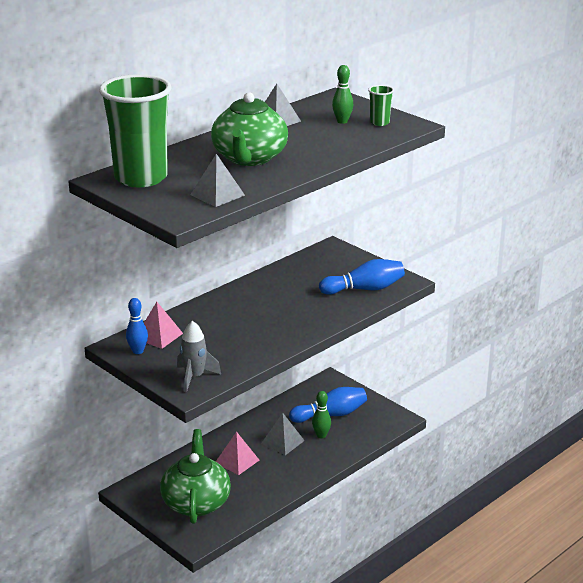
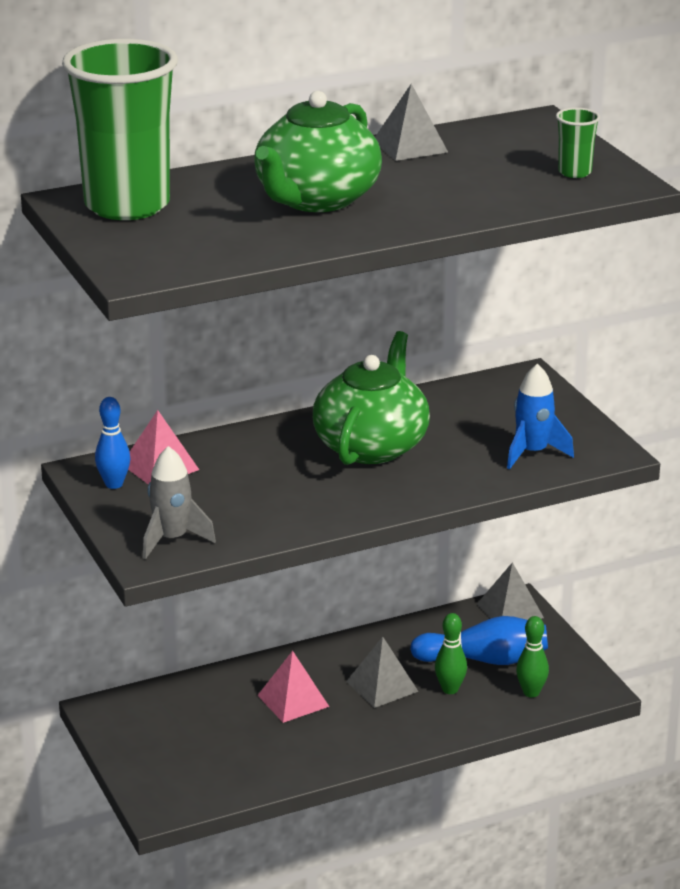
camera: 20 degrees right, 0 degrees up
(196, 502) = (194, 750): green teapot -> green teapot (371, 446)
(217, 195) = (219, 249): grey pyramid -> grey pyramid (510, 611)
(342, 121) = (514, 162): green bowling pin -> green bowling pin (531, 692)
(364, 289) = (533, 453): blue bowling pin -> blue rocket

